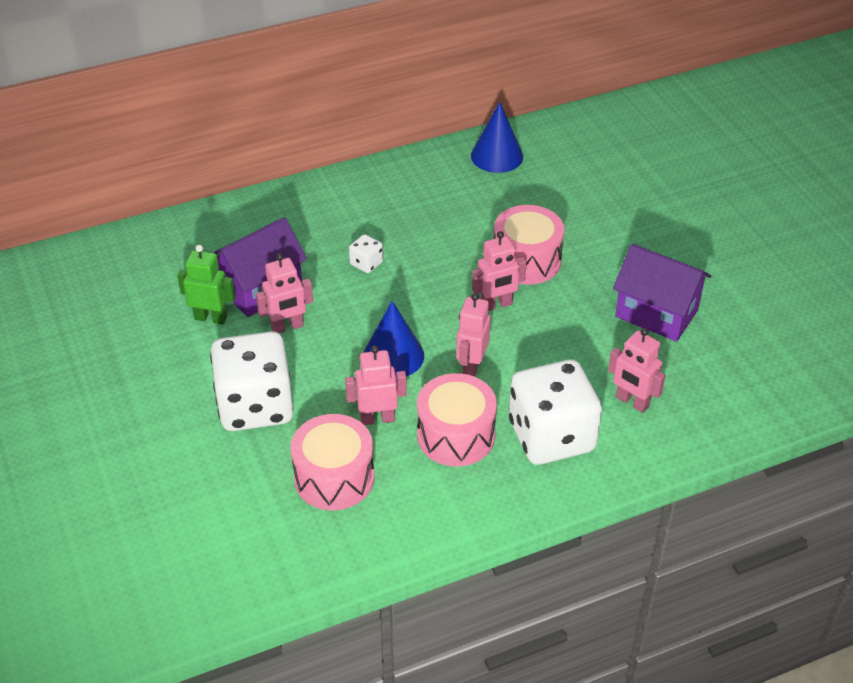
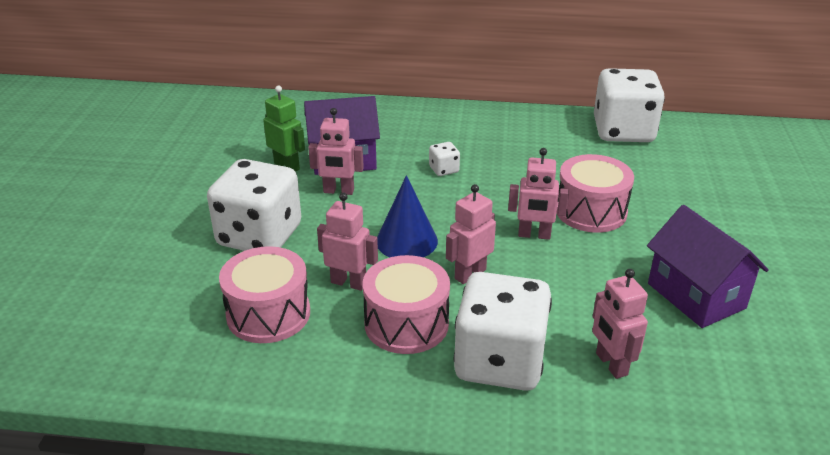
camera: 30 degrees right, 10 degrees down
(497, 156) = (623, 131): blue cone -> white dice

